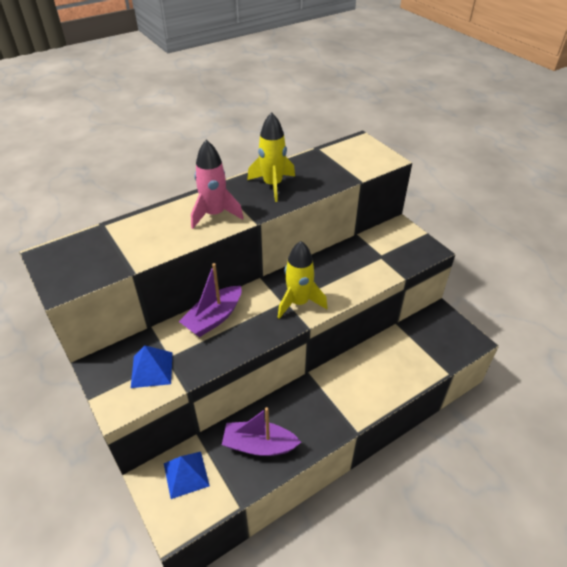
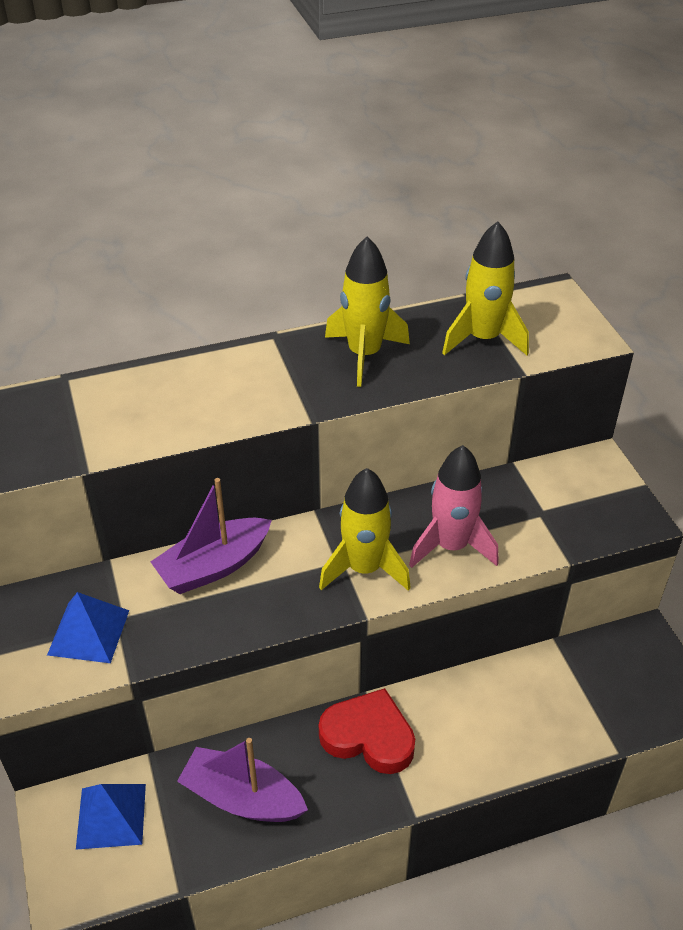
camera: 15 degrees right, 0 degrees up
(214, 214) = (248, 392): pink rocket -> pink rocket (451, 546)
(318, 395) = (368, 736): none -> red heart
(333, 168) = (483, 339): none -> yellow rocket

